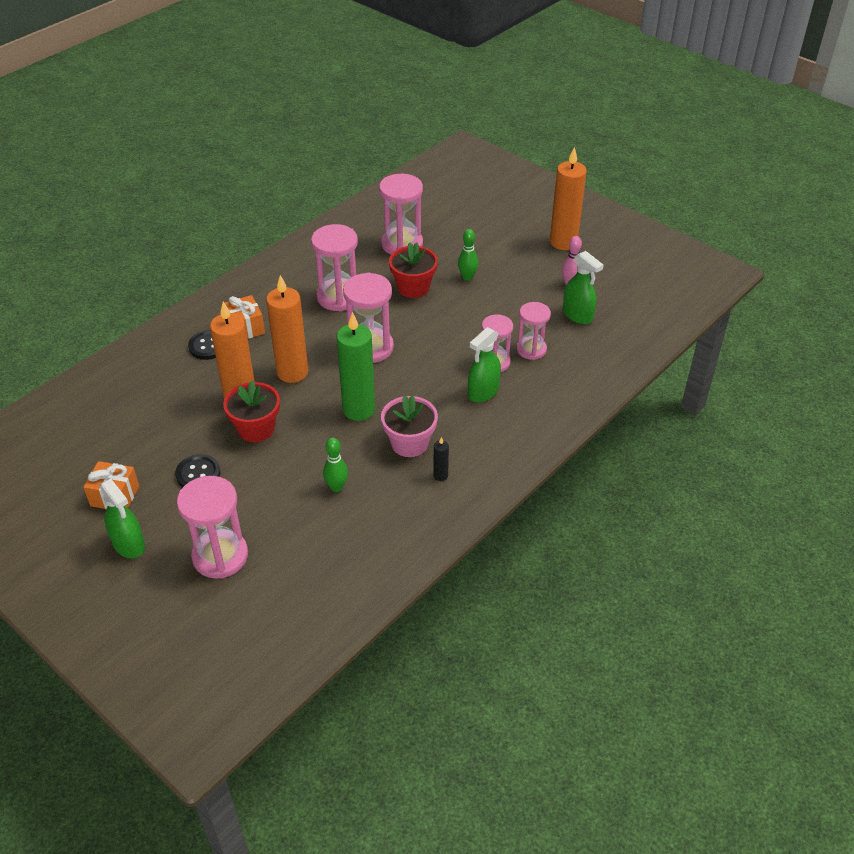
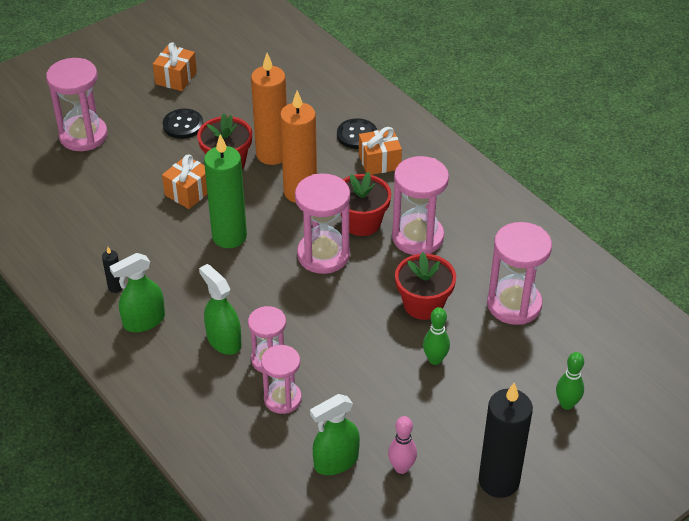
camera: 100 degrees right, 0 degrees up
(129, 544) = (119, 86): green spray bottle -> green spray bottle (144, 321)
(302, 449) = (188, 192): none -> orange gift
(326, 330) = (362, 222): none -> red flower pot
(336, 487) = (131, 211): green bowling pin -> green bowling pin (566, 404)
(409, 443) = (168, 269): pink flower pot -> none
(563, 242) = (498, 481): orange candle -> black candle

